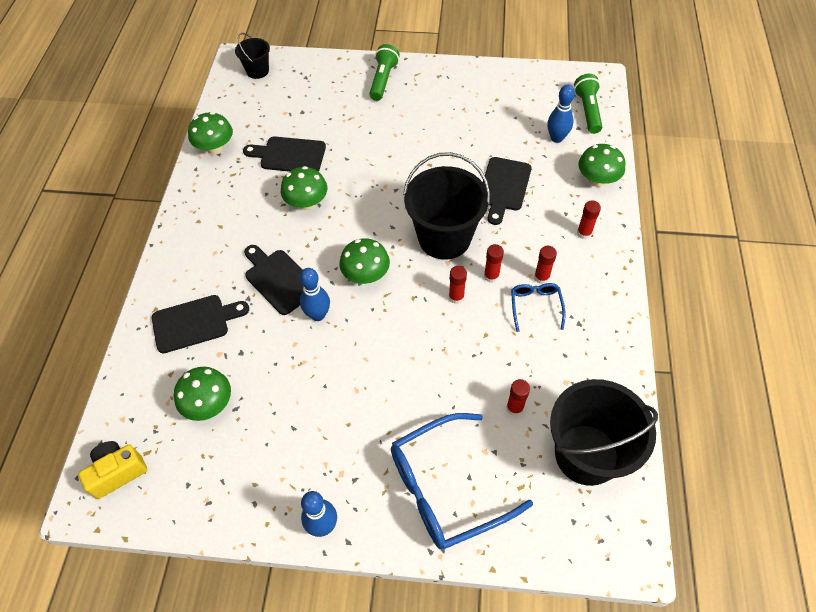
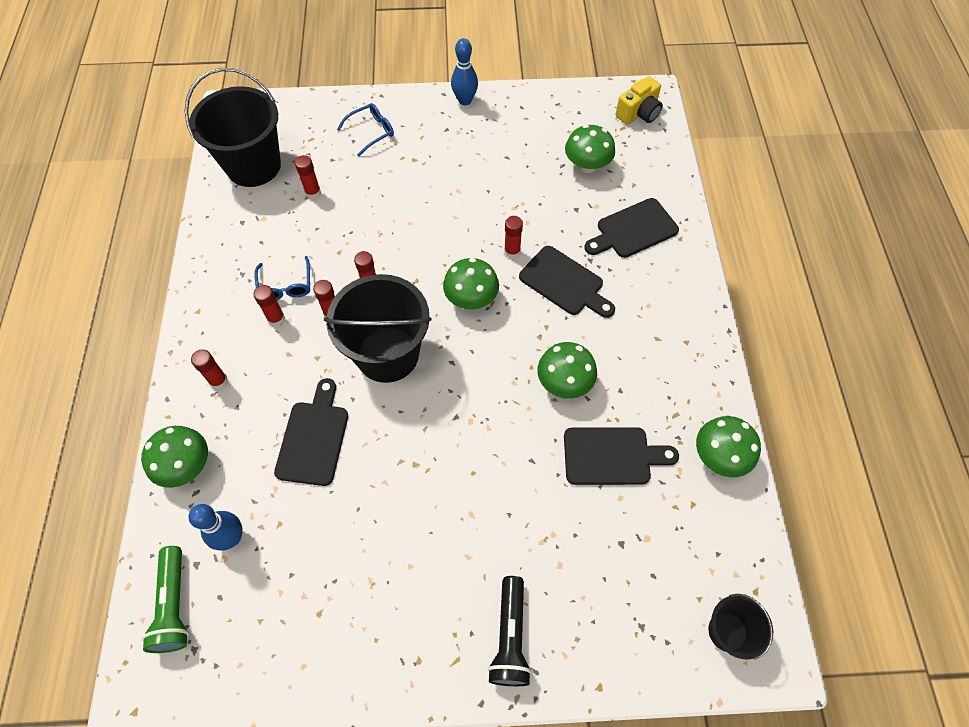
camera: 170 degrees right, 5 degrees up
(318, 315) = (512, 251): blue bowling pin -> red glue stick
(383, 80) = (510, 637): green flashlight -> black flashlight
(446, 487) = (371, 132): blue glasses -> blue glasses, size x0.50

